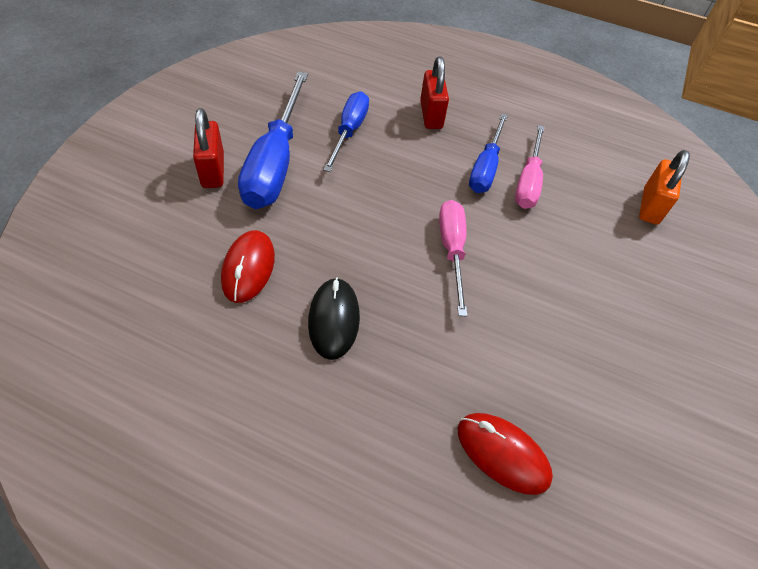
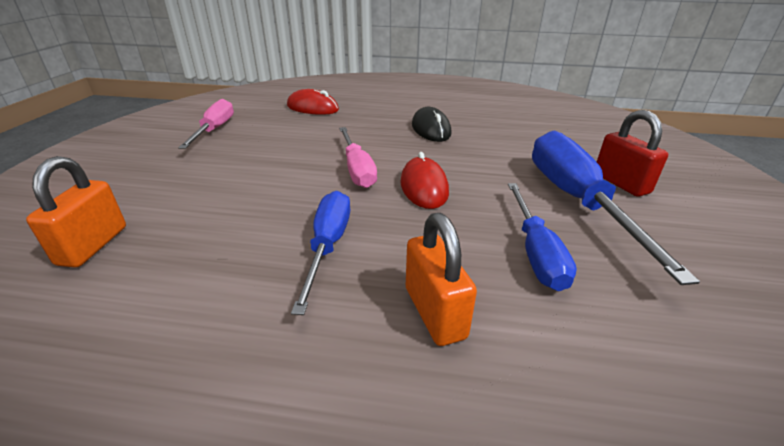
camera: 170 degrees right, 20 degrees down
(248, 268) = (509, 139): red mouse -> red mouse (424, 187)
(431, 115) = (434, 312): red padlock -> orange padlock
(528, 181) = (267, 241): pink screwdriver -> pink screwdriver (215, 130)

